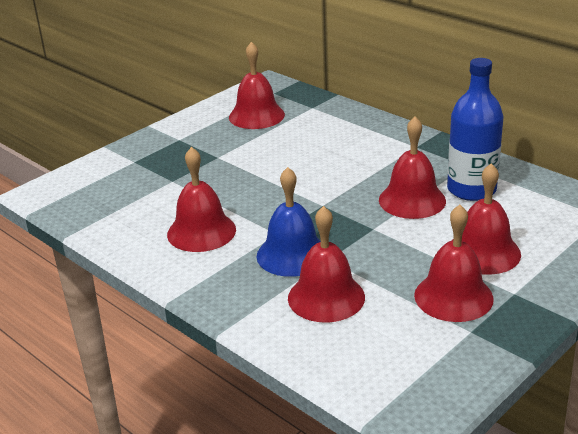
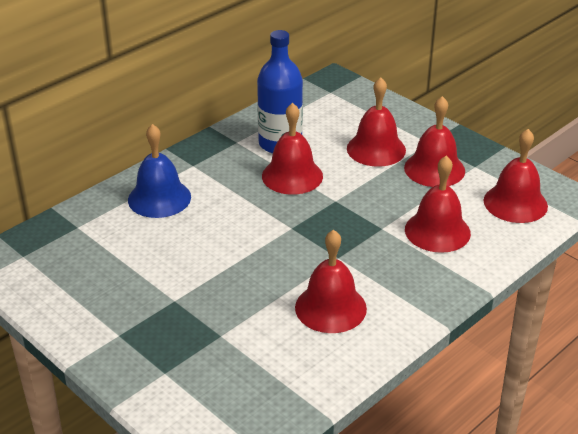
camera: 90 degrees left, 5 degrees up
(256, 116) = (81, 270): red bell -> red bell (515, 203)
(292, 254) = (374, 248): blue bell -> blue bell (159, 198)

